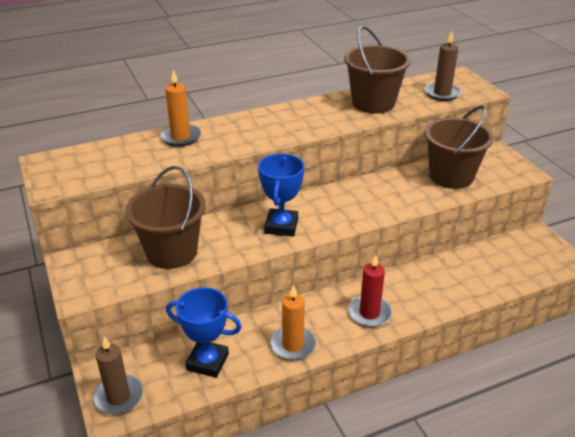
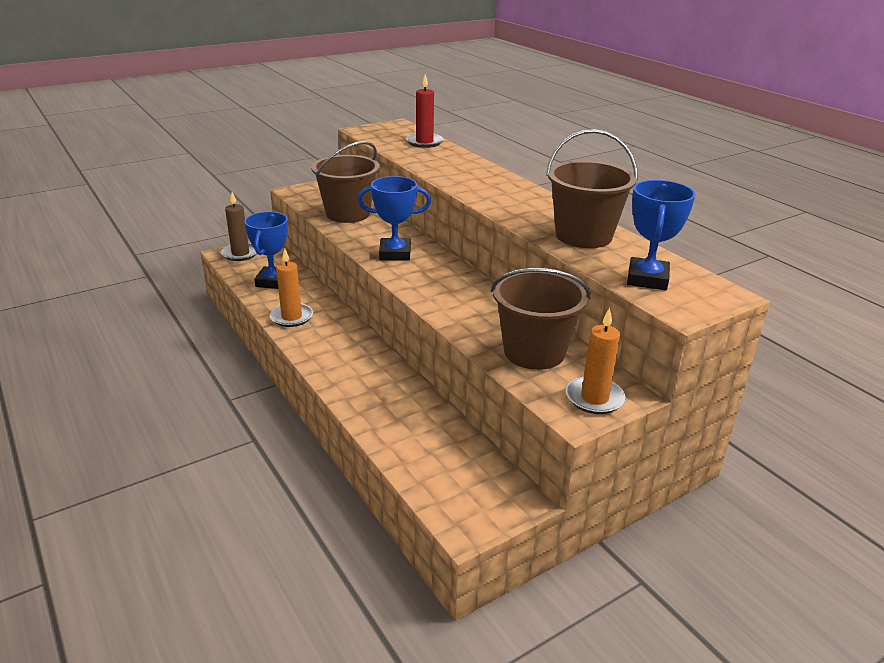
camera: 80 degrees right, 5 degrees down
(180, 137) = (453, 158): orange candle -> orange candle (594, 398)
(369, 313) = (336, 356): red candle -> red candle (424, 142)
(442, 93) = (647, 279): brown candle -> blue trophy

